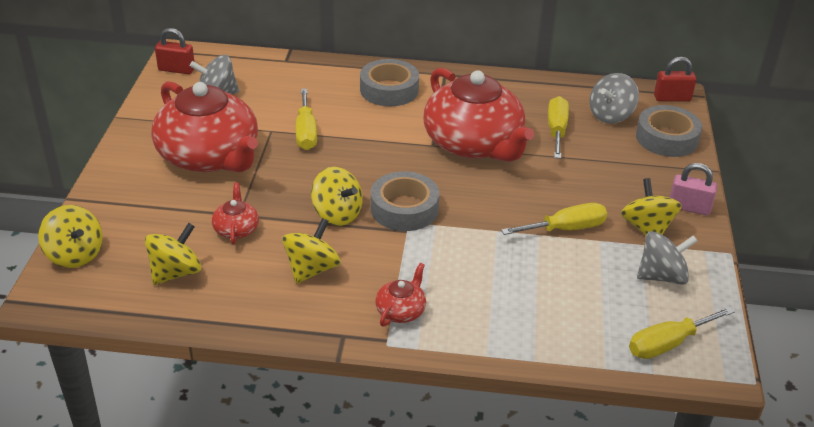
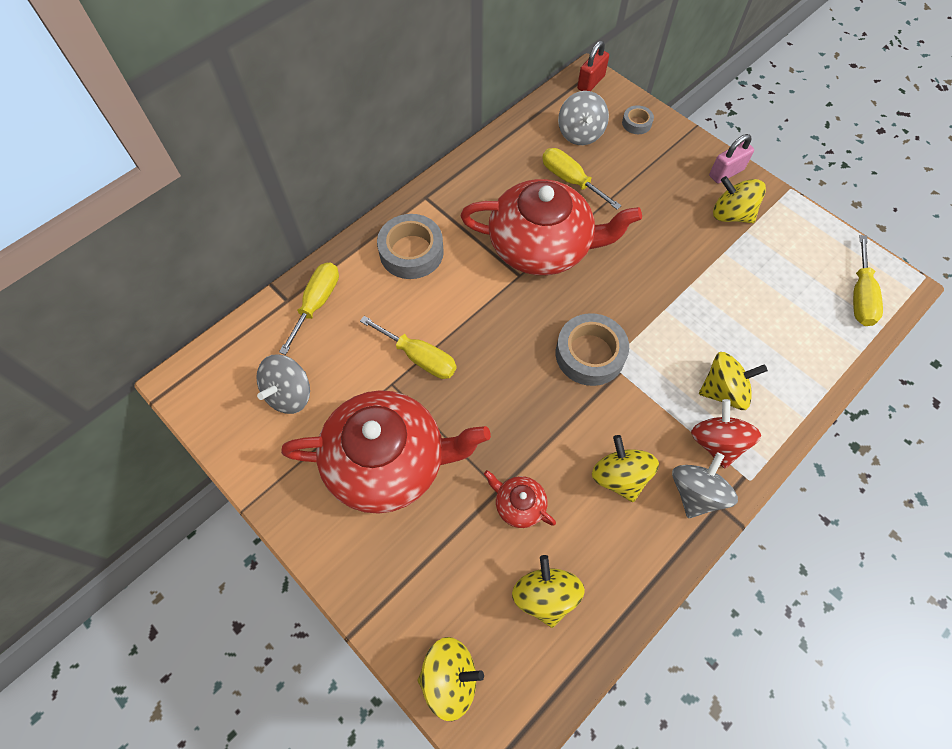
camera: 50 degrees left, 25 degrees up
(176, 69) = (209, 404): red padlock -> none
(337, 214) = (559, 409): yellow spinning top -> yellow spinning top (723, 391)
(401, 310) = (716, 443): red teapot -> red spinning top
(566, 229) = (696, 263): yellow screwdriver -> yellow screwdriver (317, 303)
(662, 276) = (789, 246): grey spinning top -> grey spinning top (696, 493)
(667, 138) = (636, 123): grey tape -> grey tape, size x0.51

